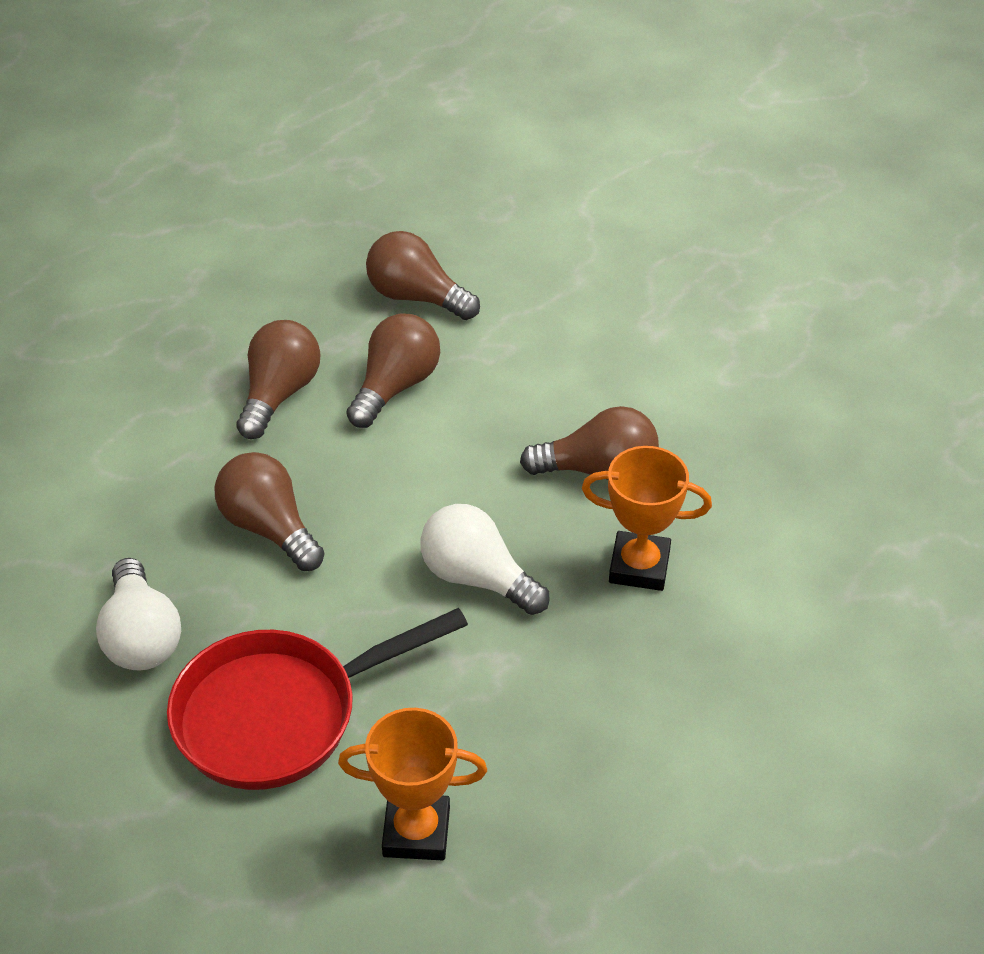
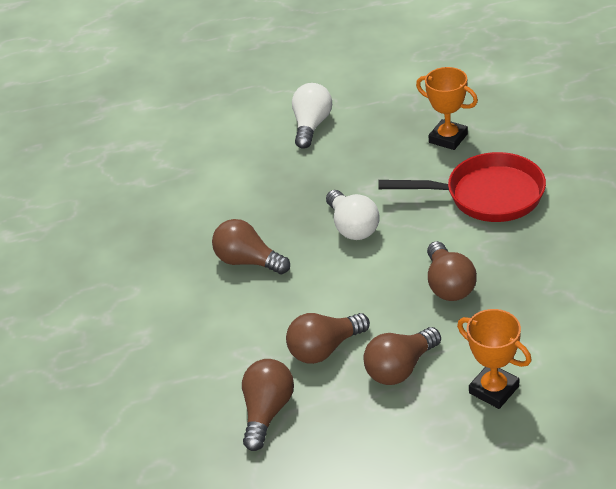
camera: 145 degrees left, 5 degrees down
(141, 636) = (544, 249): white light bulb -> white light bulb (311, 126)
(417, 297) = (267, 412): brown light bulb -> brown light bulb turned 135 degrees counterclockwise
(639, 566) = (269, 209): orange trophy -> orange trophy (494, 389)

